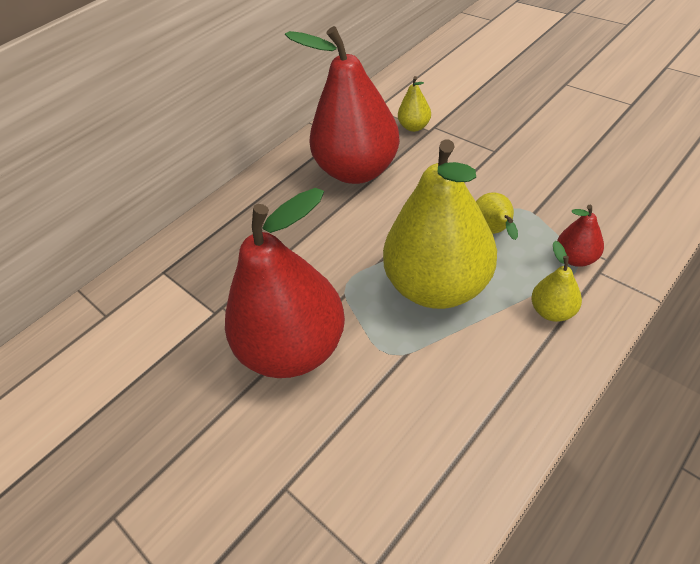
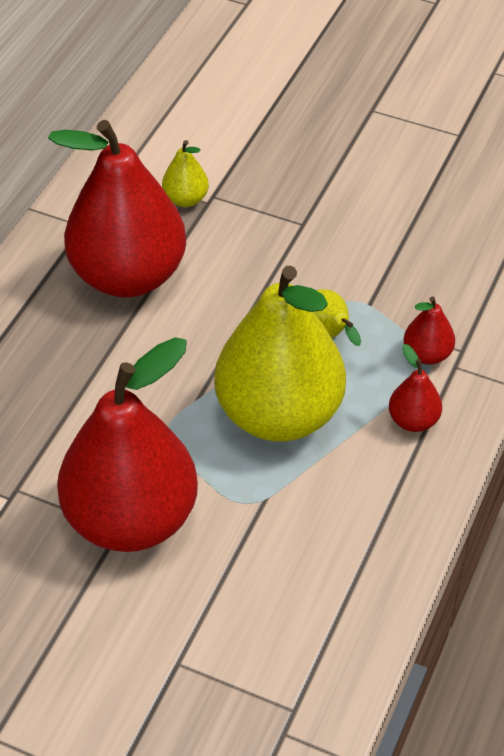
camera: 25 degrees left, 0 degrees up
(552, 311) = (413, 420): yellow pear -> red pear

